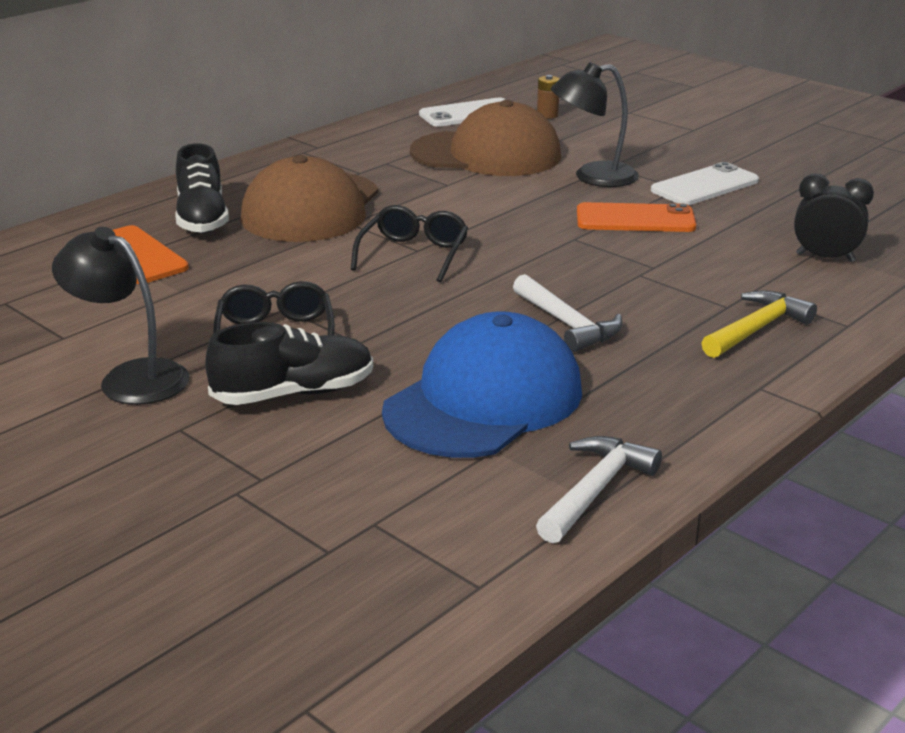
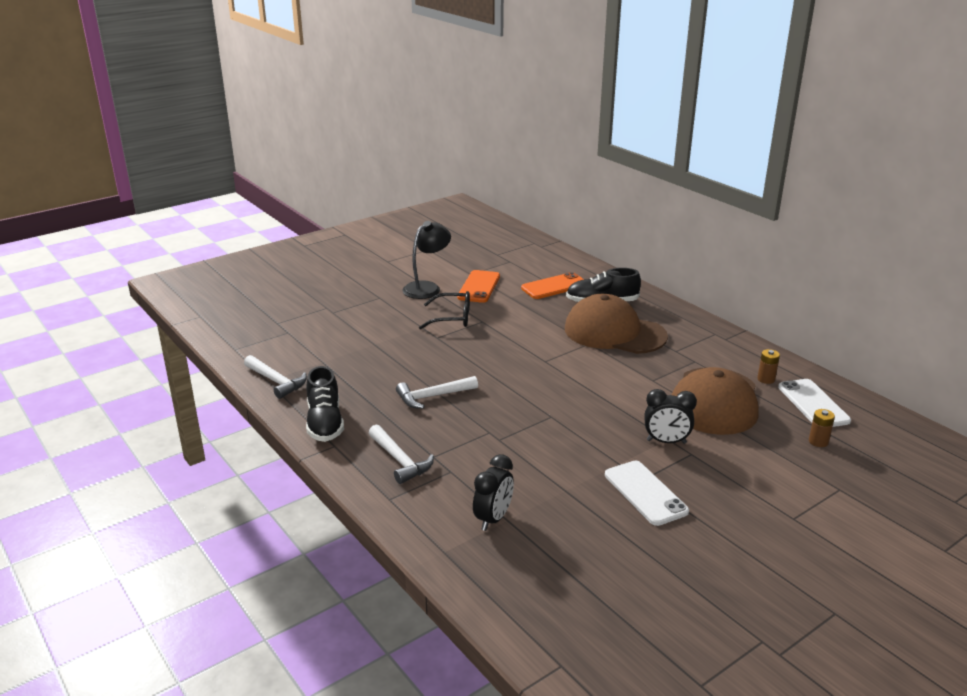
camera: 100 degrees right, 0 degrees up
(294, 393) = (395, 320): black shoe -> black shoe (325, 422)
(413, 254) = (539, 359): black glasses -> none
(421, 131) = (766, 379): none -> brown battery
(484, 400) = (365, 364): blue cap -> none
(593, 177) = (666, 441): black lamp -> black clock
(635, 219) = (580, 446): orange phone -> orange phone (479, 287)
(757, 329) = (399, 460): yellow hammer -> white hammer

